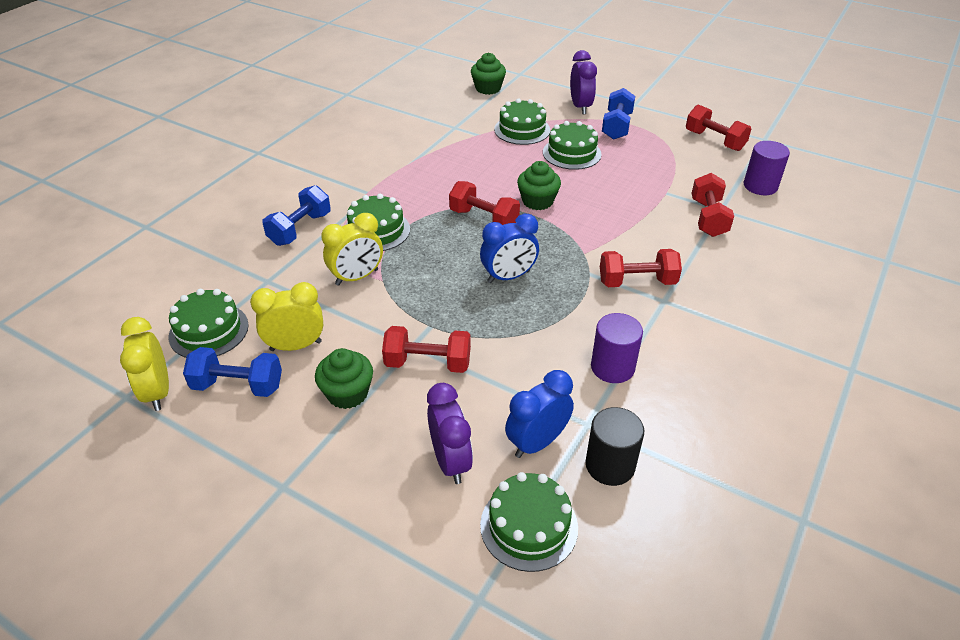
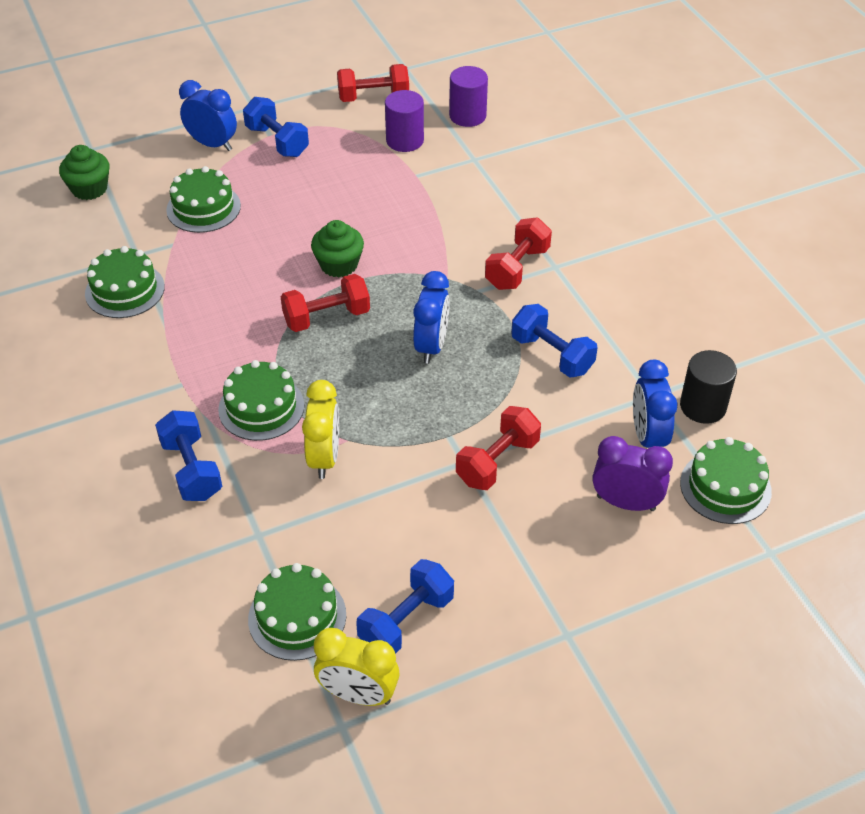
camera: 55 degrees left, 5 degrees up
(296, 346) = (387, 551): yellow clock -> none
(347, 393) = (488, 538): green cupcake -> none
(568, 342) = (552, 355): none -> blue dumbbell
(571, 153) = (286, 197): green cake -> green cake (125, 290)
(580, 107) = (212, 144): purple clock -> blue clock
(612, 367) = (604, 344): purple cylinder -> purple cylinder (405, 140)
(708, 218) = (478, 174): red dumbbell -> none

